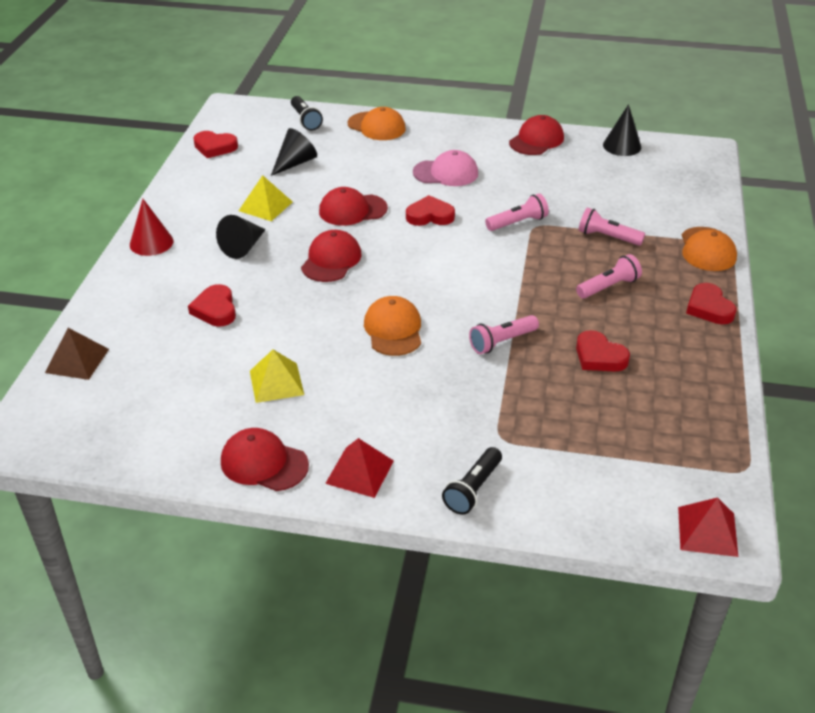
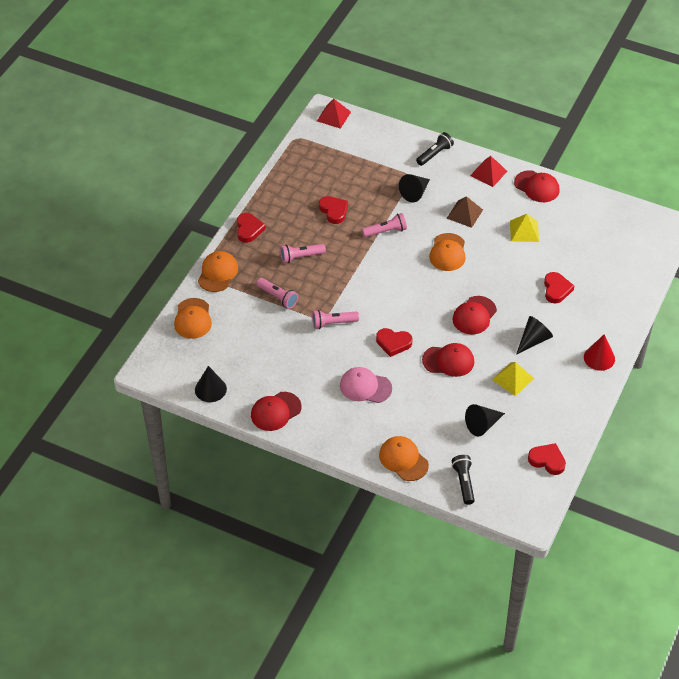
camera: 165 degrees left, 10 degrees up
(77, 360) = (641, 268): brown pyramid -> brown pyramid (464, 214)
(480, 410) = (415, 192): none -> black cone
(696, 200) = (193, 319): none -> orange cap

